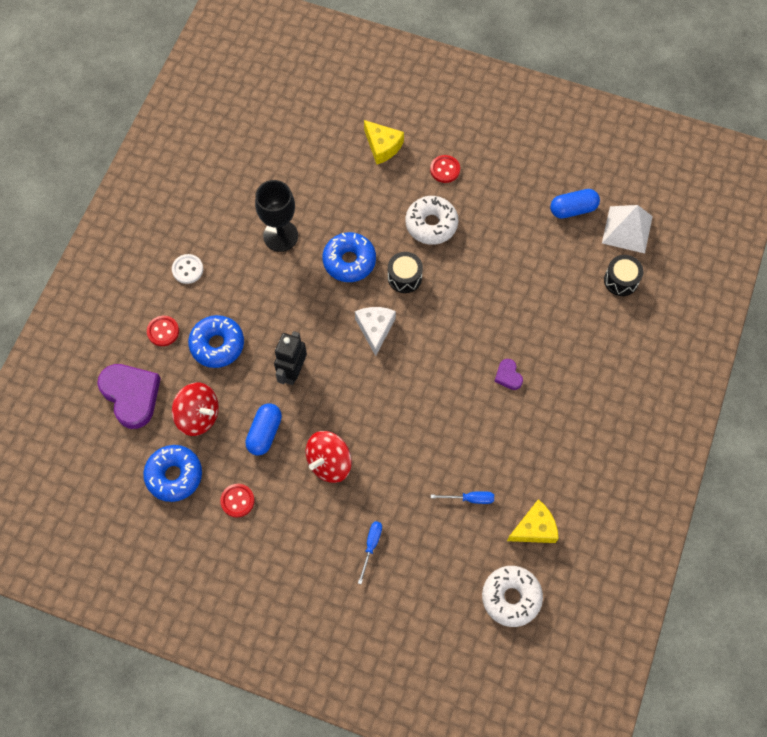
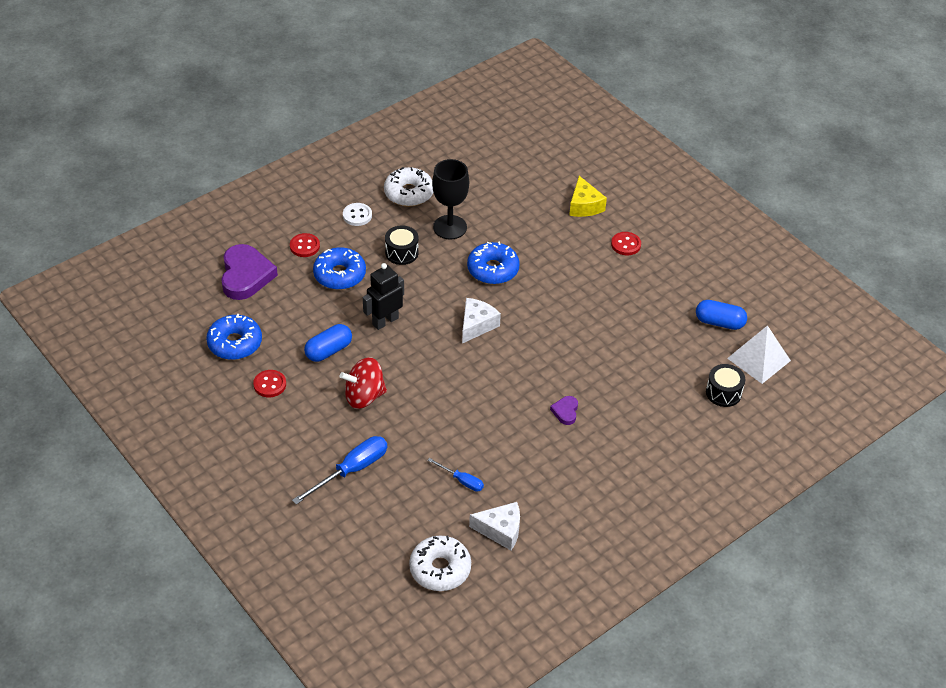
camera: 30 degrees right, 20 degrees down
(198, 416) = (286, 314): red spinning top -> none
(371, 546) = (351, 470): blue screwdriver -> blue screwdriver, size x1.78
(404, 277) = (530, 302): black drum -> black drum (401, 253)
(431, 224) = (583, 276): white donut -> white donut (409, 193)
(534, 528) = (501, 530): yellow cheese -> white cheese

